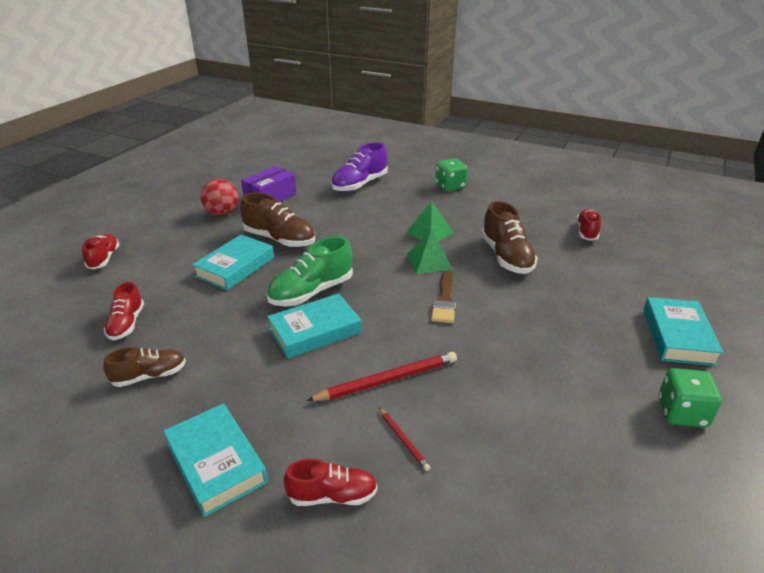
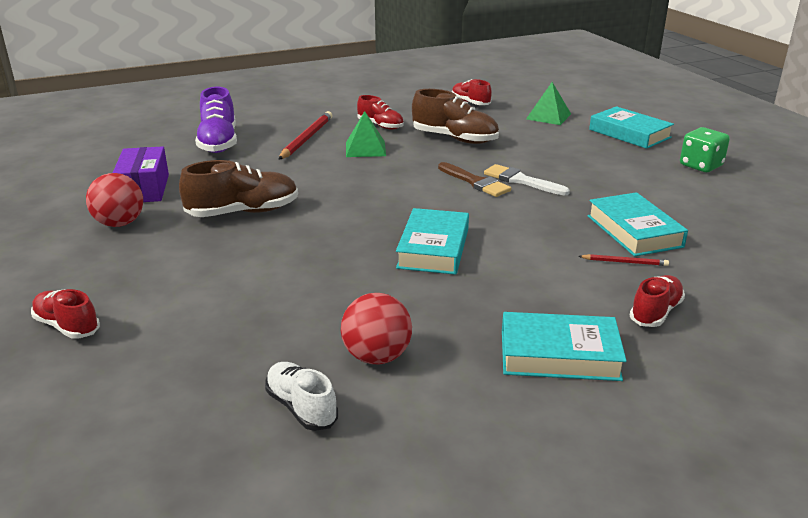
camera: 50 degrees left, 5 degrees down
(74, 375) = (301, 407): none -> white shoe
(127, 324) = (252, 346): red shoe -> red shoe (380, 126)
(149, 376) = (377, 356): brown shoe -> red ball
(235, 267) = (252, 251): turquoise book -> turquoise book (634, 231)
(311, 292) = (368, 229): green shoe -> none
(387, 380) = (546, 242): red pencil -> red pencil (306, 138)
(429, 261) = (410, 166): green pyramid -> green pyramid (548, 116)
(450, 186) = (307, 113): green dice -> none
(479, 320) = (521, 180): none -> white brush

